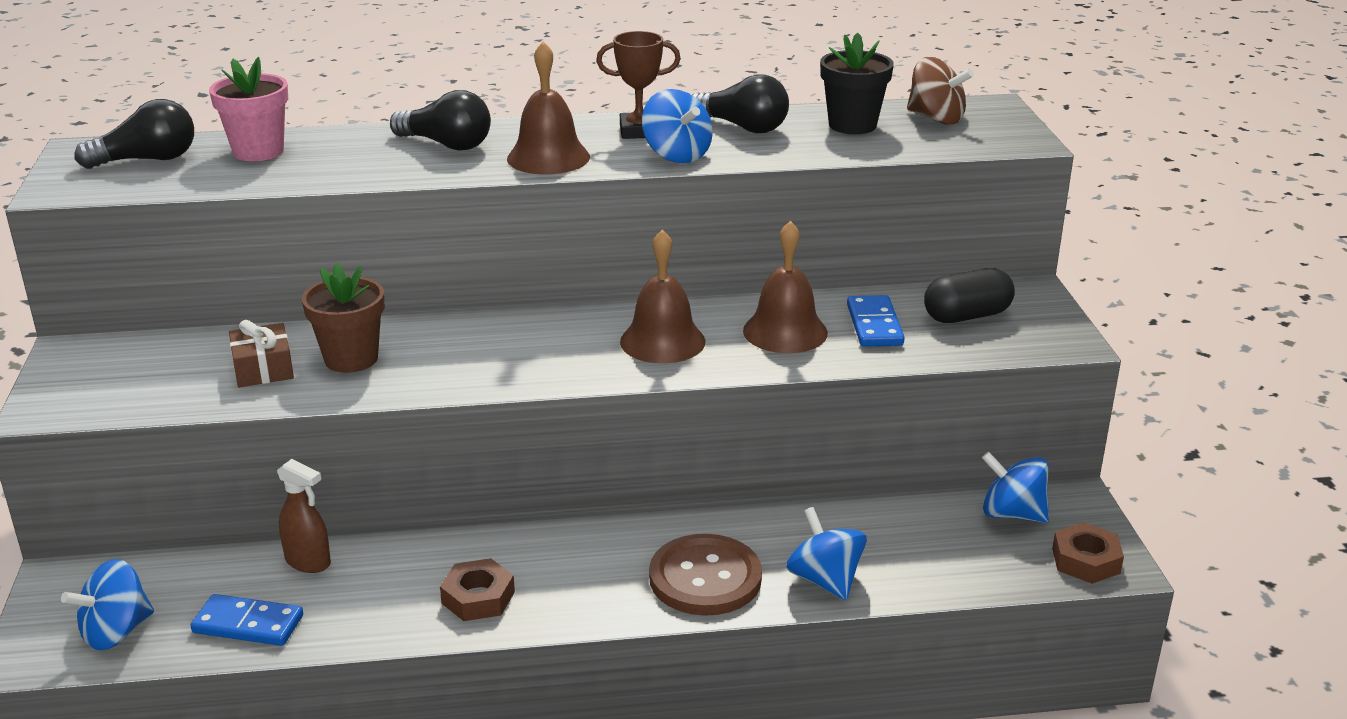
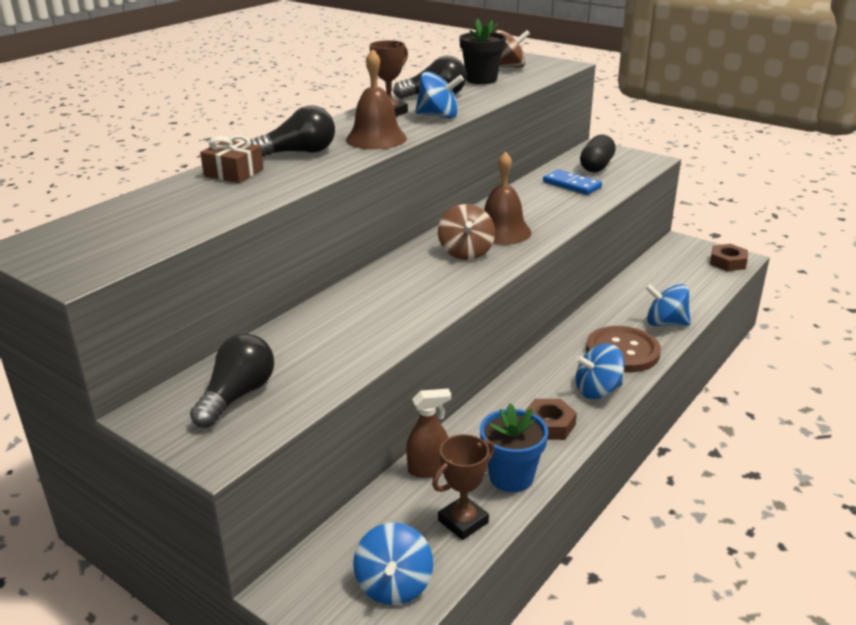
camera: 45 degrees left, 0 degrees up
(147, 160) = (104, 232): black light bulb -> black light bulb (237, 396)
(248, 624) = (463, 521): blue domino -> brown trophy
(258, 151) = (180, 198): pink flower pot -> none
(263, 369) = (321, 349): brown gift -> brown gift (234, 172)
(351, 359) = (362, 317): brown flower pot -> none
(353, 618) = (511, 477): none -> blue flower pot
(575, 345) = (466, 252): none -> brown spinning top
(785, 331) = (543, 203): brown bell -> none
(1012, 514) = (673, 259): blue spinning top -> blue spinning top (597, 390)

